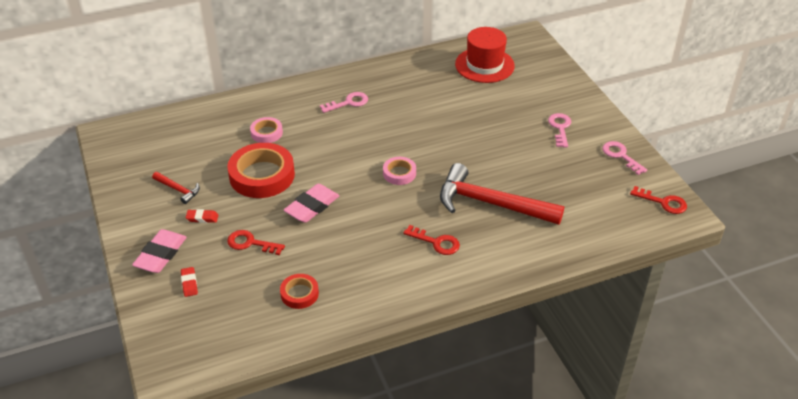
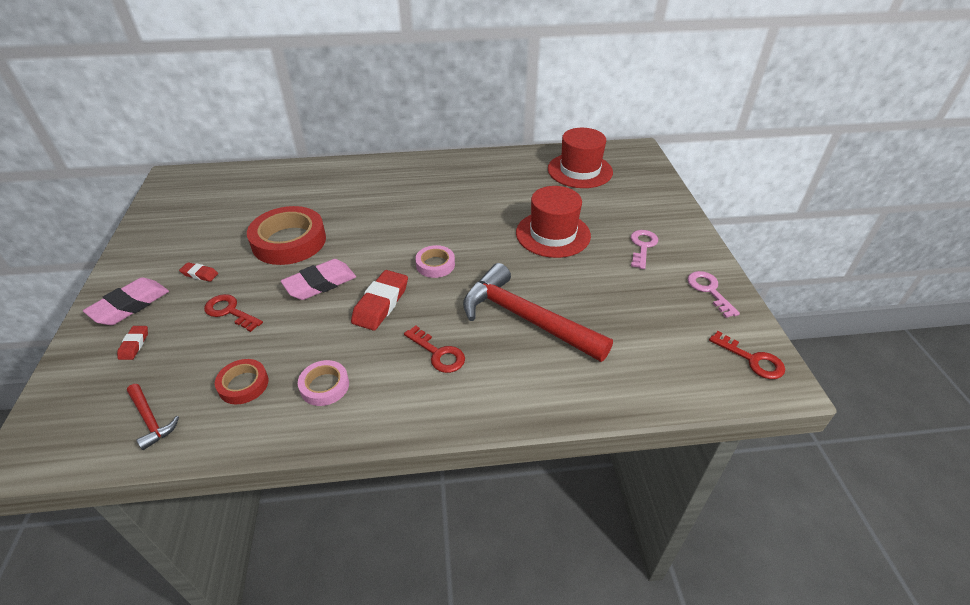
camera: 15 degrees right, 0 degrees up
(178, 190) = (197, 241): red hammer -> red hammer (151, 420)
(266, 133) = (321, 200): pink tape -> pink tape (324, 386)
(348, 103) = (419, 185): pink key -> none
(372, 213) = (381, 304): none -> red eraser
(484, 129) = (553, 234): none -> red hat

